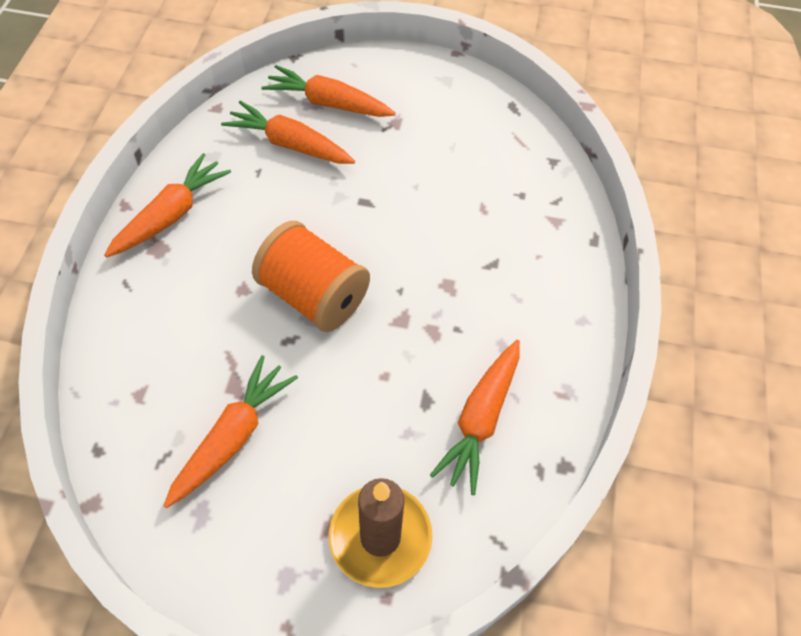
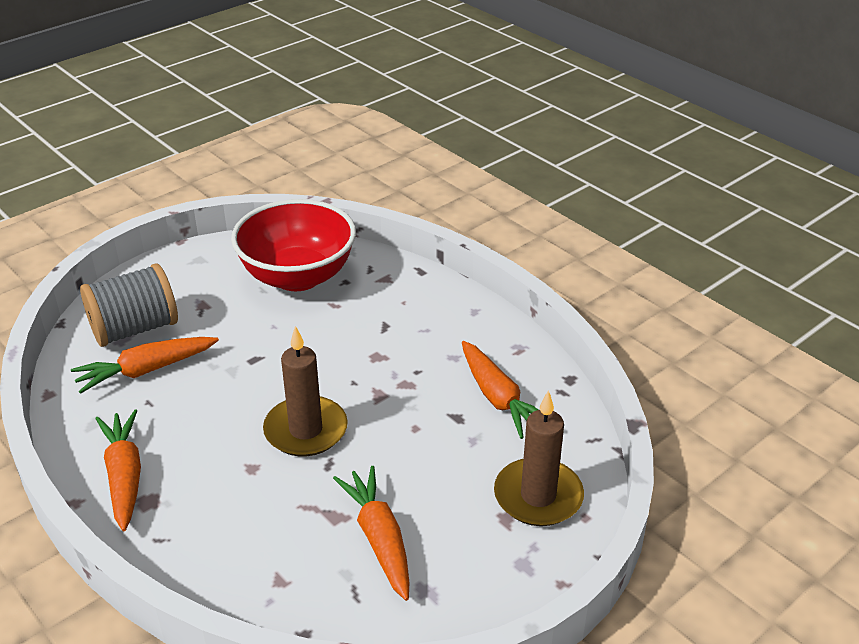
camera: 50 degrees left, 20 degrees down
(313, 296) = (306, 430): orange spool -> brown candle
(328, 103) = (135, 329): orange carrot -> grey spool
(492, 158) = (298, 276): none -> red bowl

